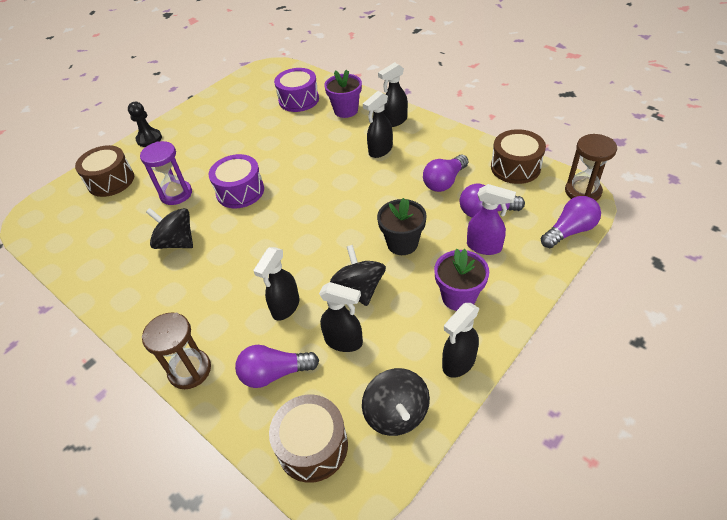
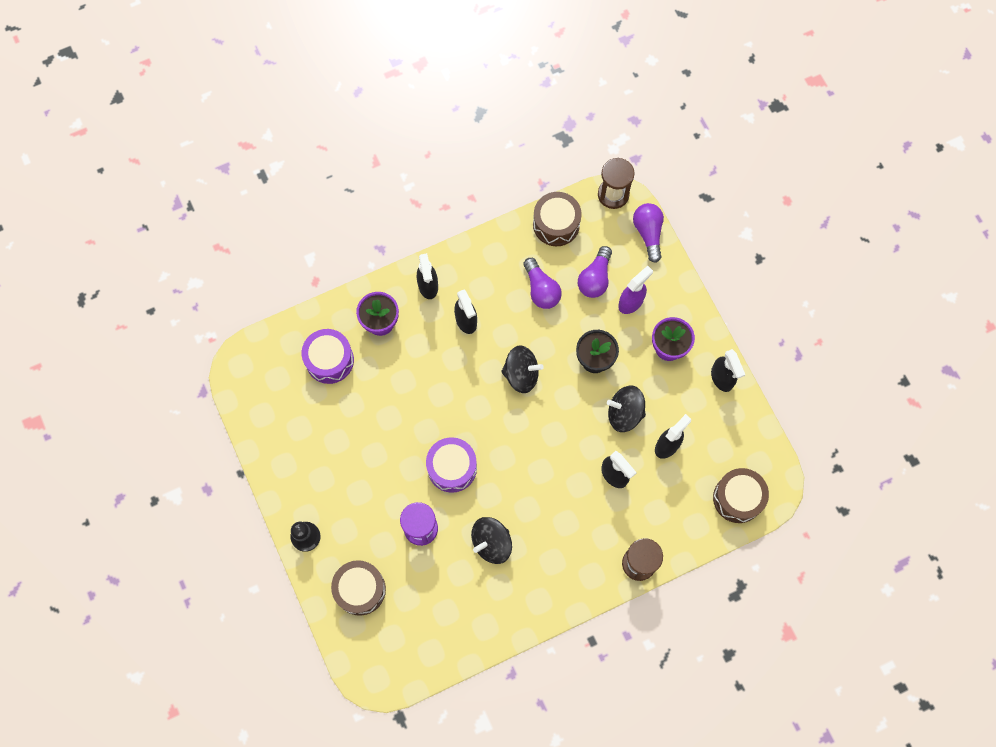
camera: 70 degrees left, 25 degrees up
(274, 373) = (671, 503): purple light bulb -> none
(396, 413) = (739, 436): black spinning top -> black spinning top (521, 374)

